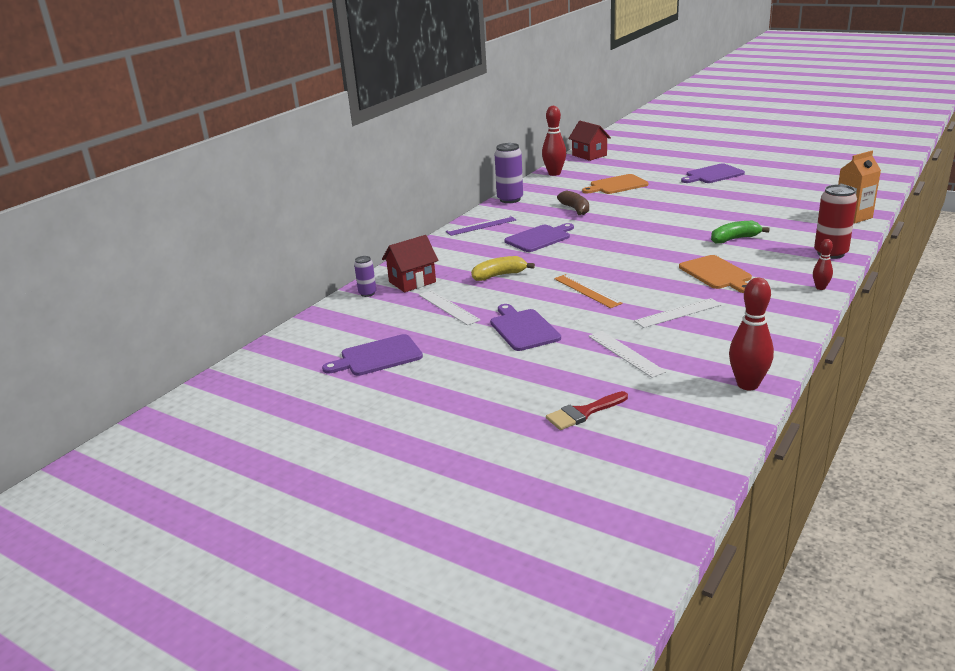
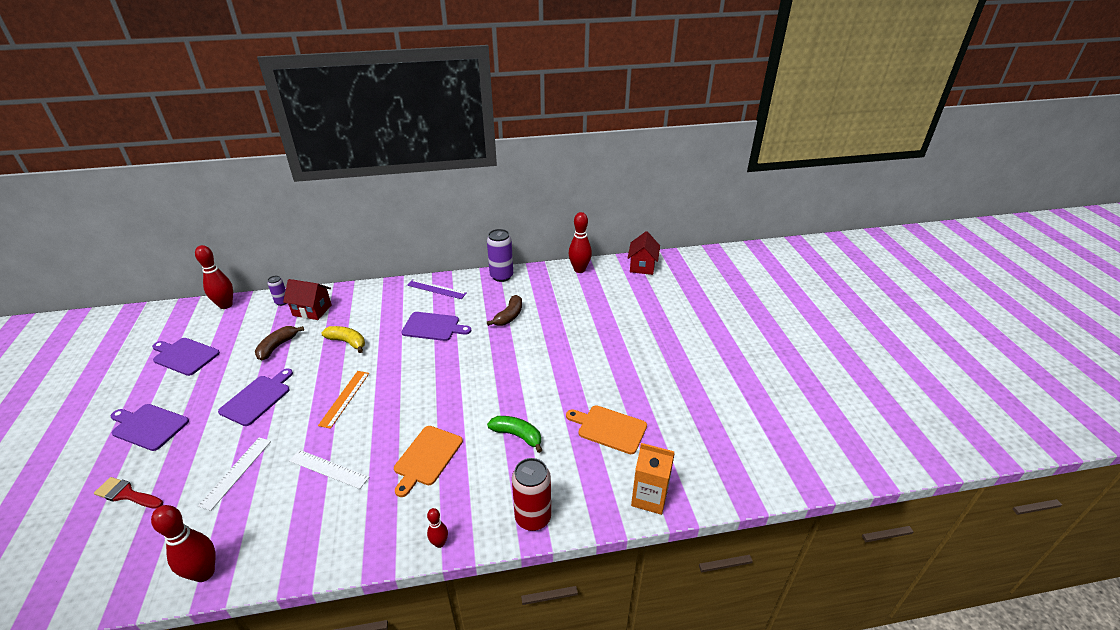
camera: 45 degrees right, 10 degrees up
(314, 322) = (225, 305): none -> red bowling pin
(448, 307) = (277, 346): white ruler -> brown banana
(616, 185) = (585, 312): orange cutting board -> orange cutting board (609, 428)
(713, 174) = (671, 353): purple cutting board -> purple cutting board (148, 426)

